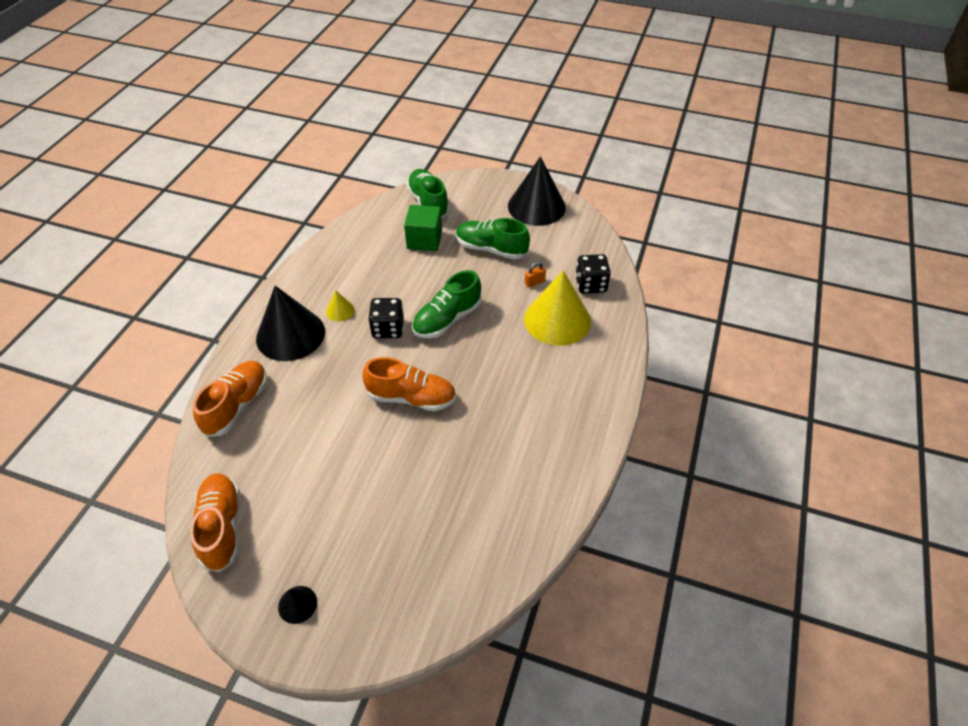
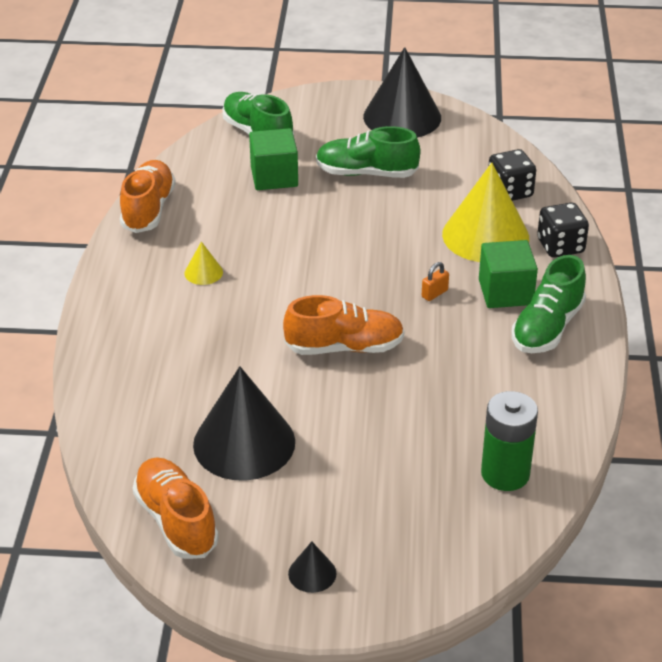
camera: 15 degrees left, 10 degrees down
(237, 405) = (124, 396): orange shoe -> orange shoe (148, 209)
(290, 334) = (152, 309): black cone -> black cone (244, 443)
(388, 329) = (277, 281): black dice -> black dice (560, 246)
(447, 319) = (348, 258): green shoe -> green shoe (547, 328)
(484, 545) = (505, 474): none -> green battery
(534, 282) = (439, 200): orange padlock -> orange padlock (434, 293)
(552, 374) = (505, 292): none -> green cube

